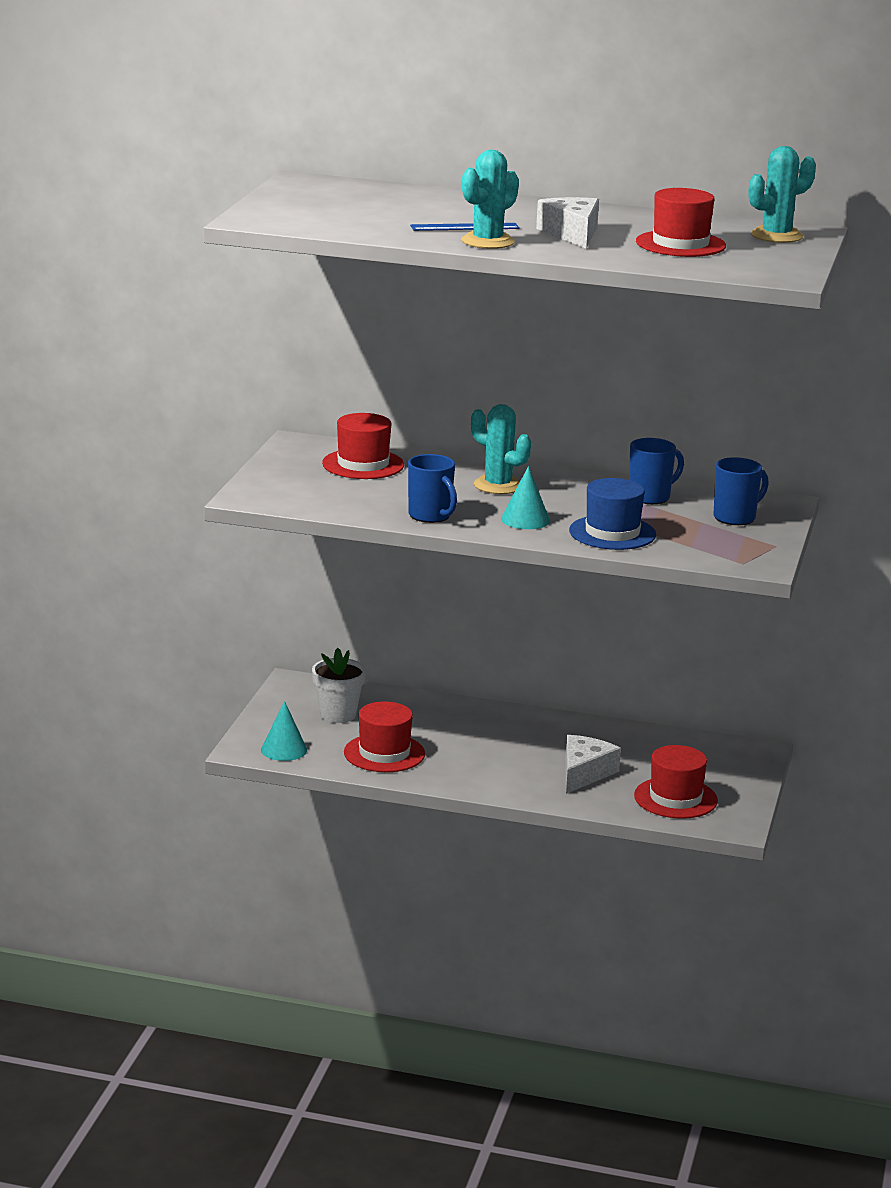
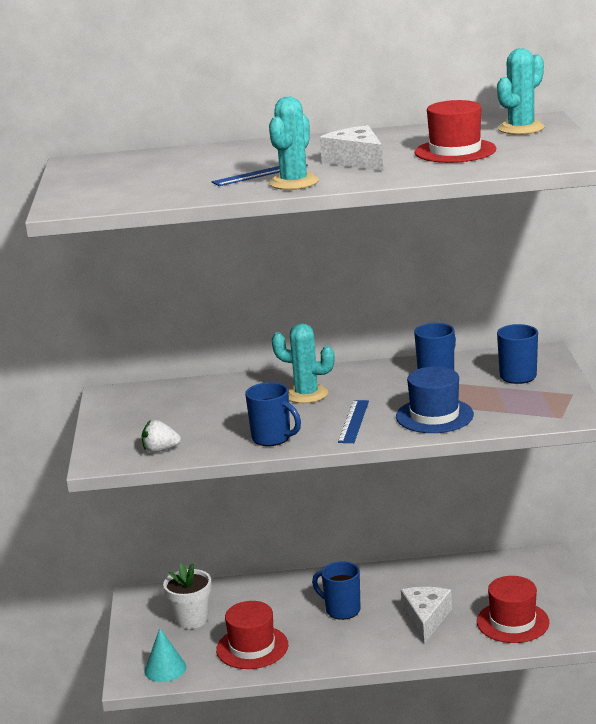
camera: 15 degrees left, 0 degrees up
(312, 501) = (160, 450): none -> white strawberry
(363, 464) = (179, 402): red hat -> none
(500, 744) = (341, 610): none -> blue mug
(525, 520) = (354, 421): turquoise cone -> blue ruler

